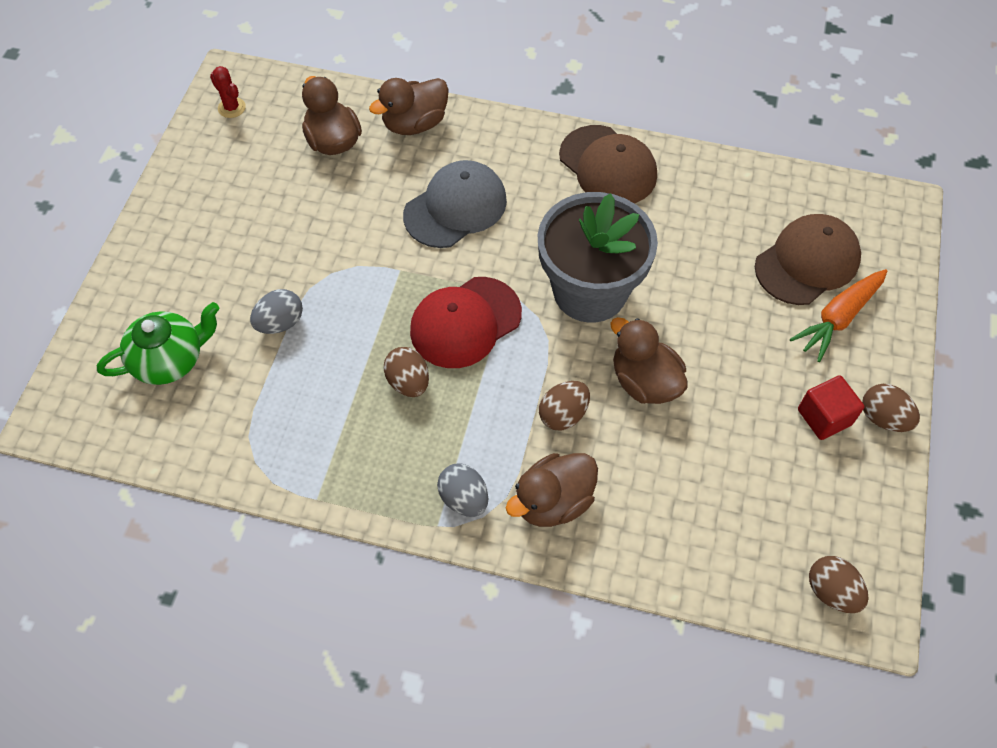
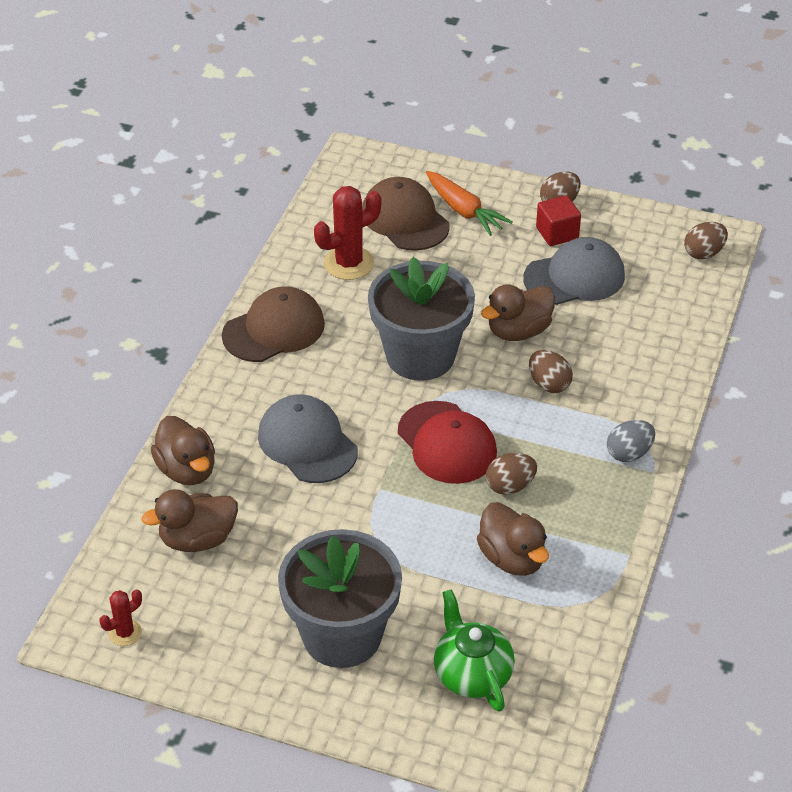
camera: 85 degrees left, 15 degrees down
(221, 255) = (342, 635): none -> grey flower pot
(280, 323) = (434, 583): grey egg -> none
(553, 502) = (631, 397): brown duck -> brown duck (512, 558)
(720, 218) = (349, 263): none -> red cactus
(749, 438) = (574, 277): none -> grey cap

